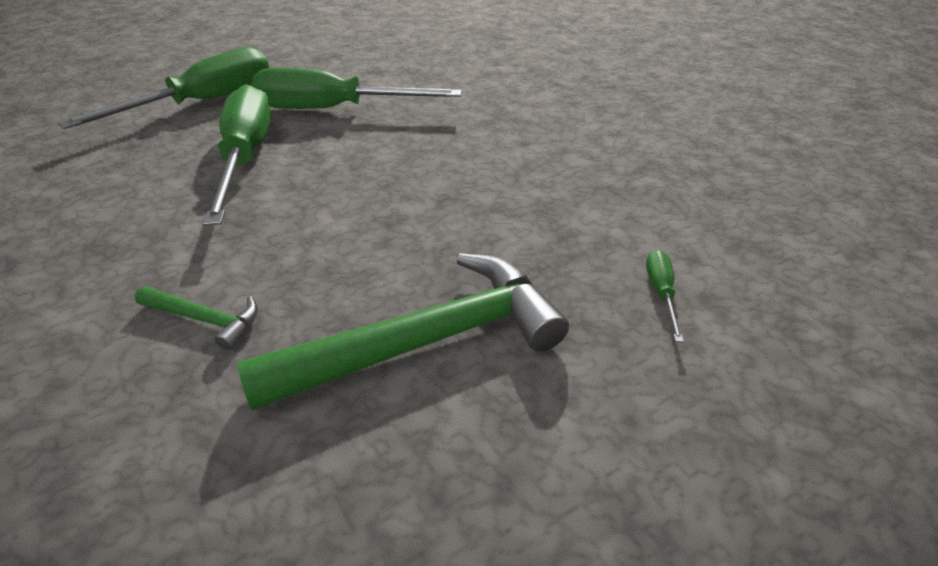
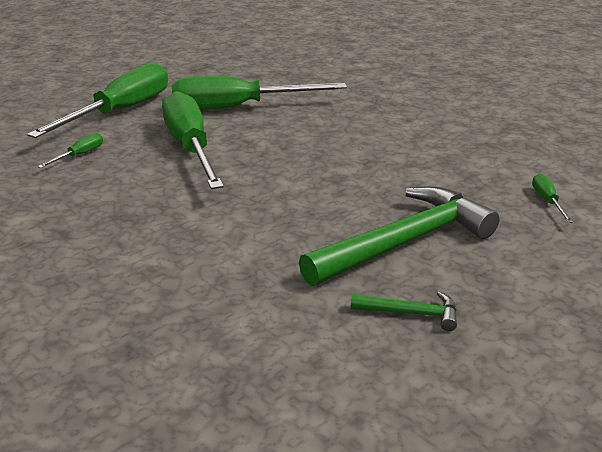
camera: 10 degrees left, 10 degrees down
(117, 154) = (79, 155): none -> green screwdriver
(205, 319) = (242, 247): green hammer -> green hammer (411, 313)

